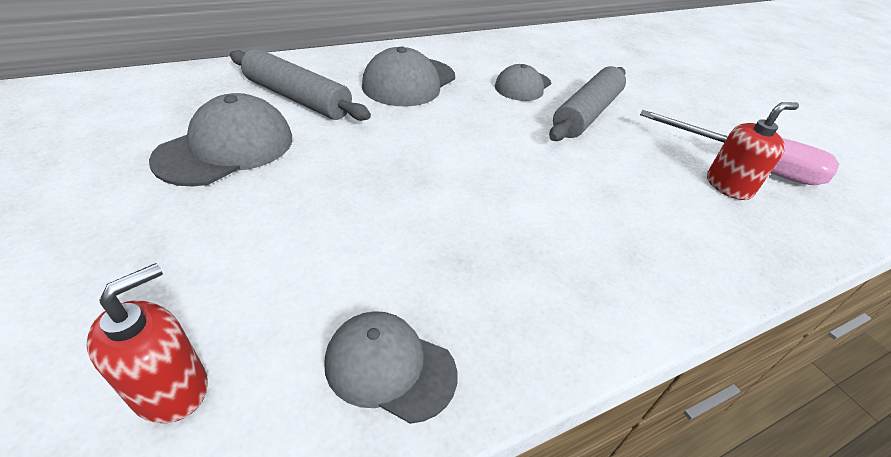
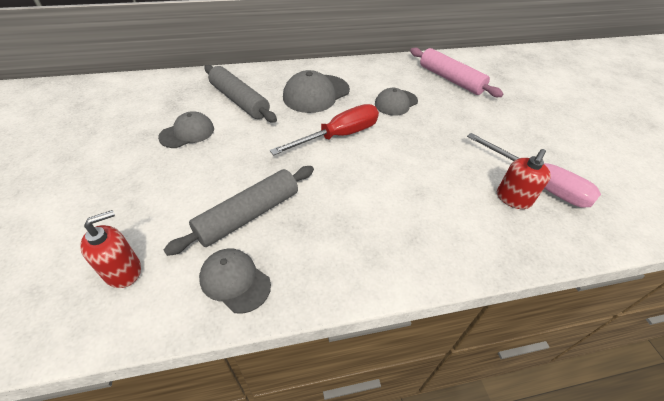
camera: 15 degrees right, 5 degrees up
(226, 148) = (187, 133): grey cap -> grey cap, size x0.65
(465, 132) = (339, 136): none -> red screwdriver
(577, 55) = (450, 79): none -> pink rolling pin
(587, 114) = (433, 130): grey rolling pin -> grey rolling pin (248, 215)
(728, 186) = (513, 198): red soap dispenser -> red soap dispenser turned 135 degrees clockwise

